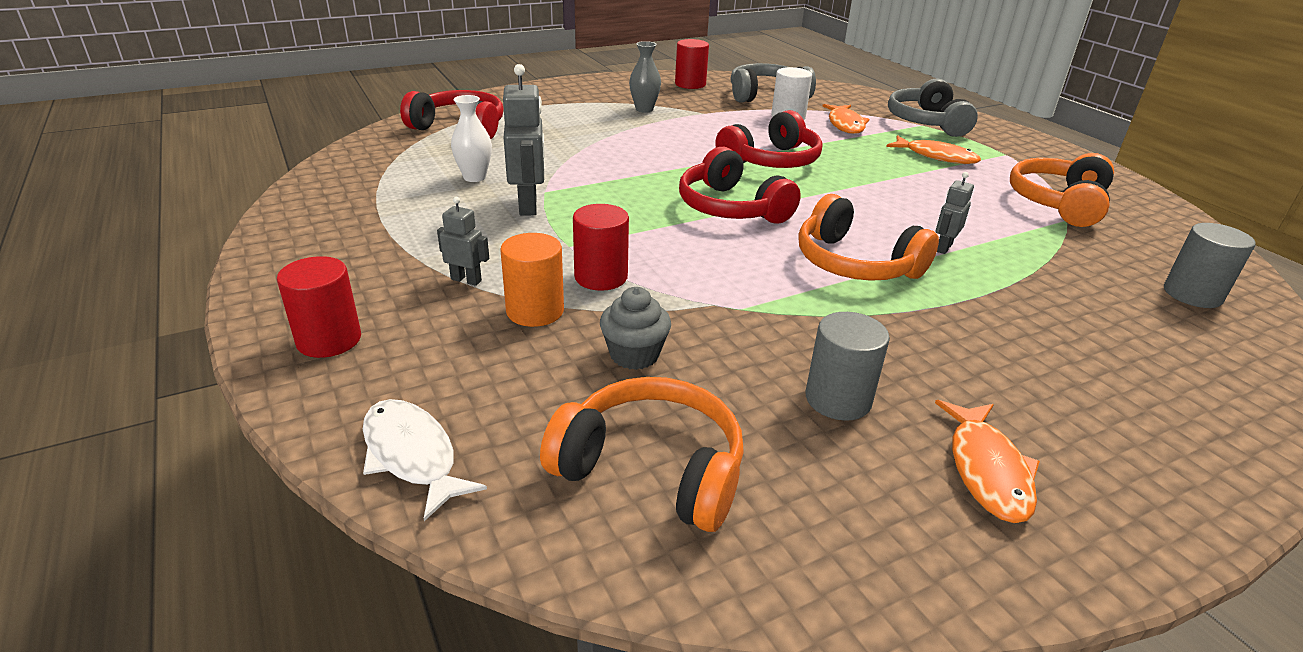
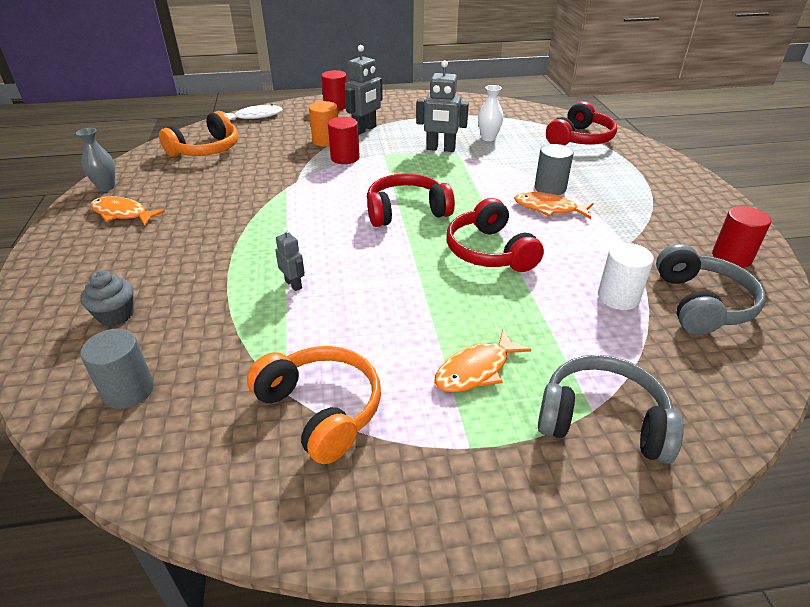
camera: 110 degrees right, 5 degrees up
(466, 280) = (364, 129): grey robot -> grey robot, size x1.82
(634, 355) = (274, 156): grey cupcake -> grey cupcake (116, 315)
(644, 109) = (633, 214): grey vase -> grey vase (106, 187)
(838, 399) = (198, 193): grey cylinder -> grey cylinder (550, 188)
(845, 125) = (591, 334): orange fish -> orange fish (549, 208)
(855, 263) = (301, 237): orange headphones -> none

